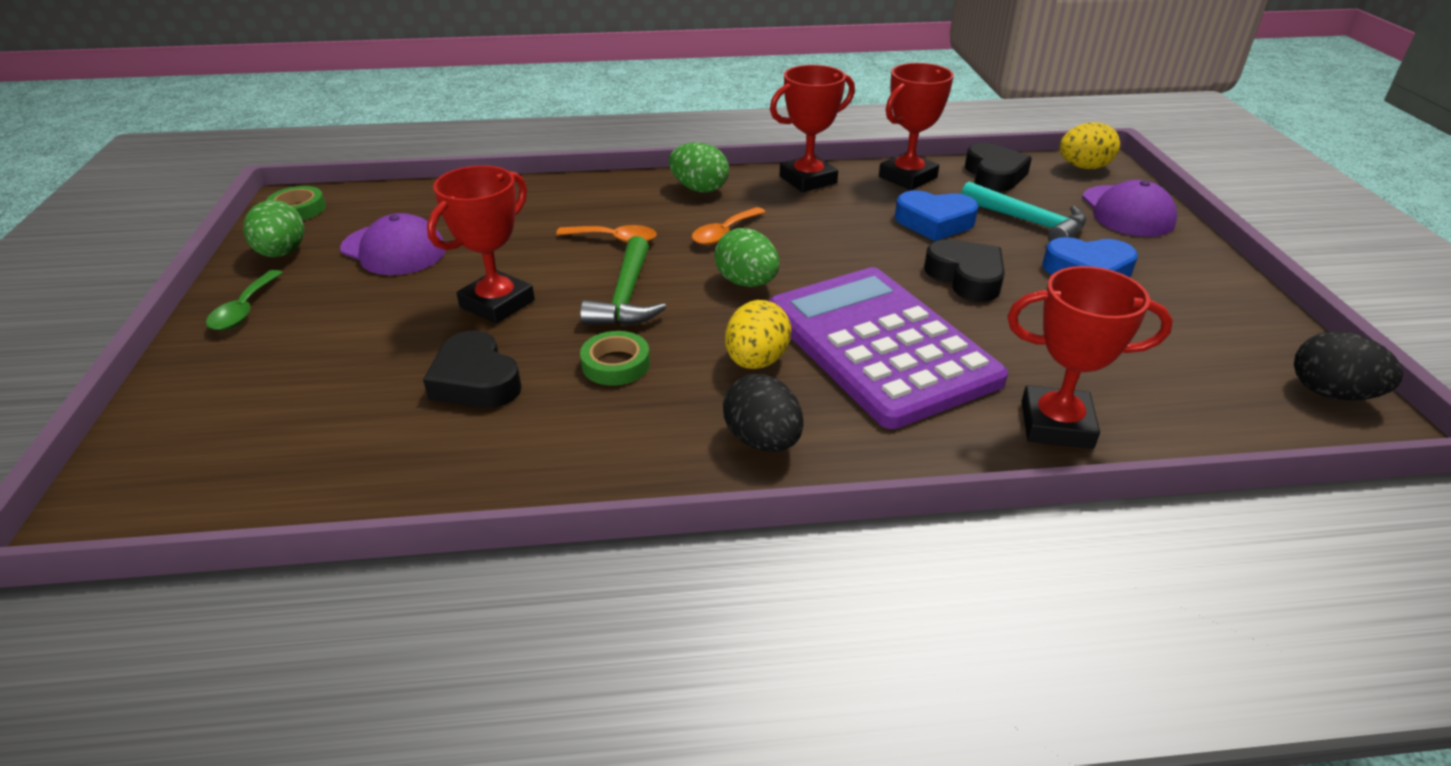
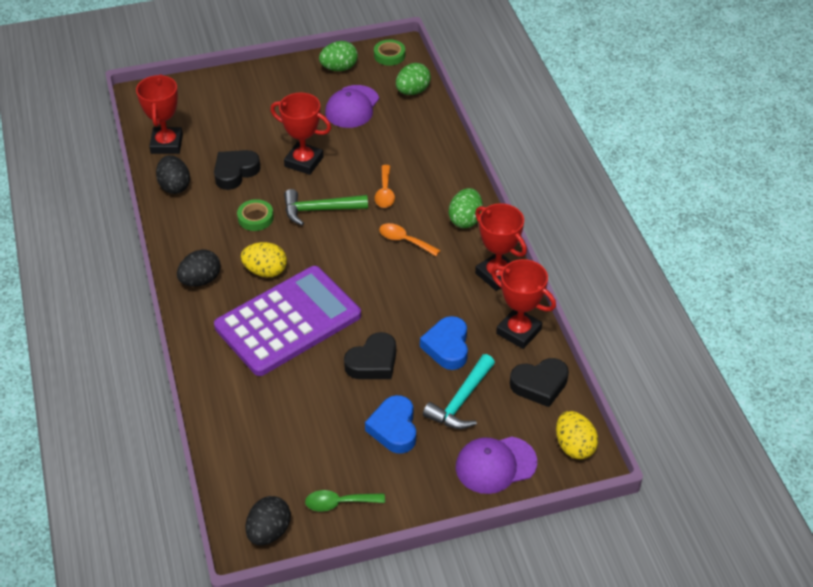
camera: 80 degrees right, 10 degrees up
(244, 309) = (283, 76): green spoon -> green spoon (339, 503)
(466, 466) = (174, 186): none -> black egg
(746, 283) = (345, 258): green egg -> green egg (412, 91)
(1056, 424) = (225, 395): red trophy -> red trophy (166, 144)

